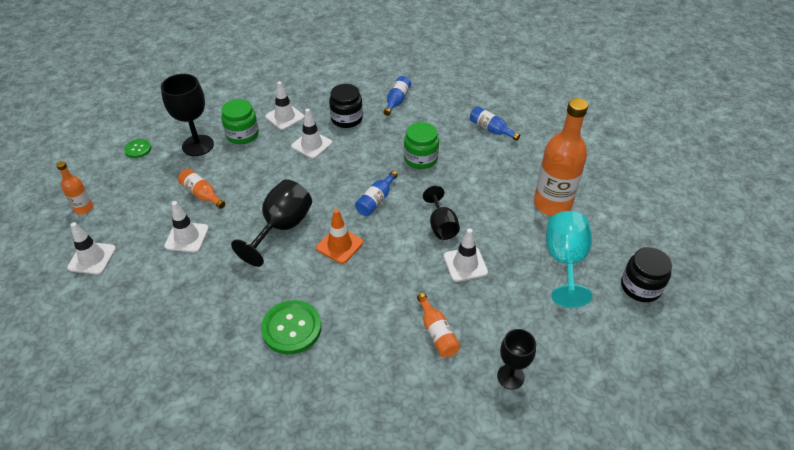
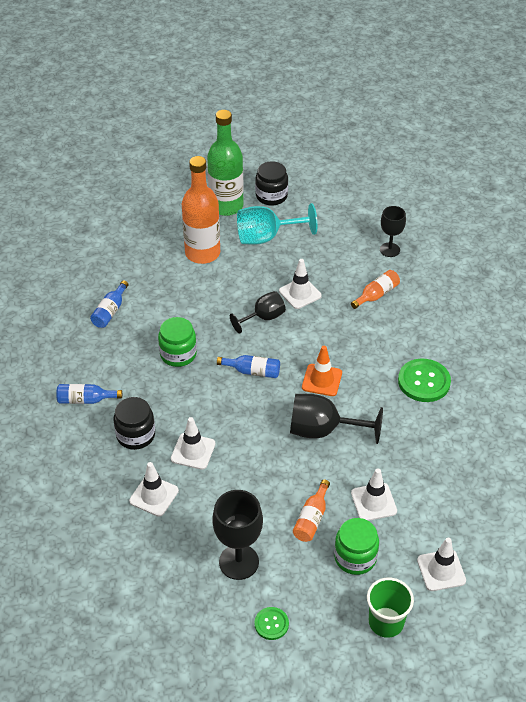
camera: 110 degrees left, 0 degrees up
(84, 208) = (386, 622): orange bottle -> green cup
(242, 134) = (201, 525): green jar -> green jar (355, 557)
(627, 241) = (226, 206): none -> green bottle

